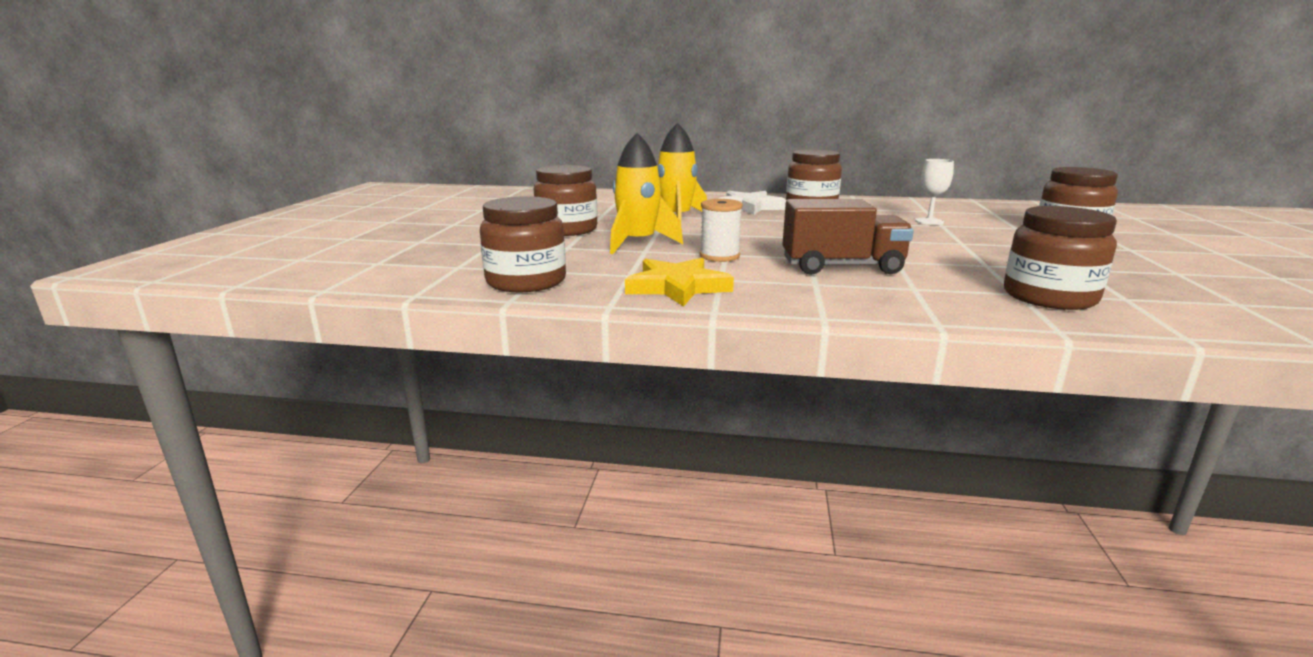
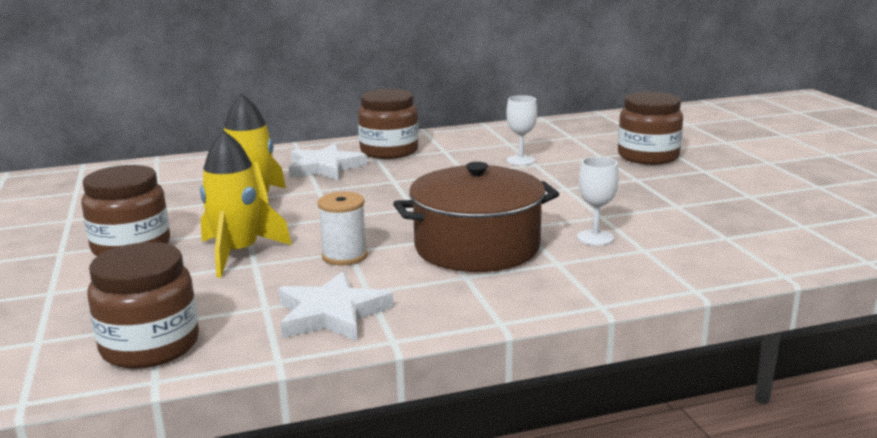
camera: 25 degrees left, 0 degrees up
(677, 287) = (332, 314): yellow star -> white star
(842, 267) = (477, 247): brown truck -> brown pot
(968, 278) = (595, 238): none -> white goblet
(1049, 297) = (670, 249): brown jar -> none

